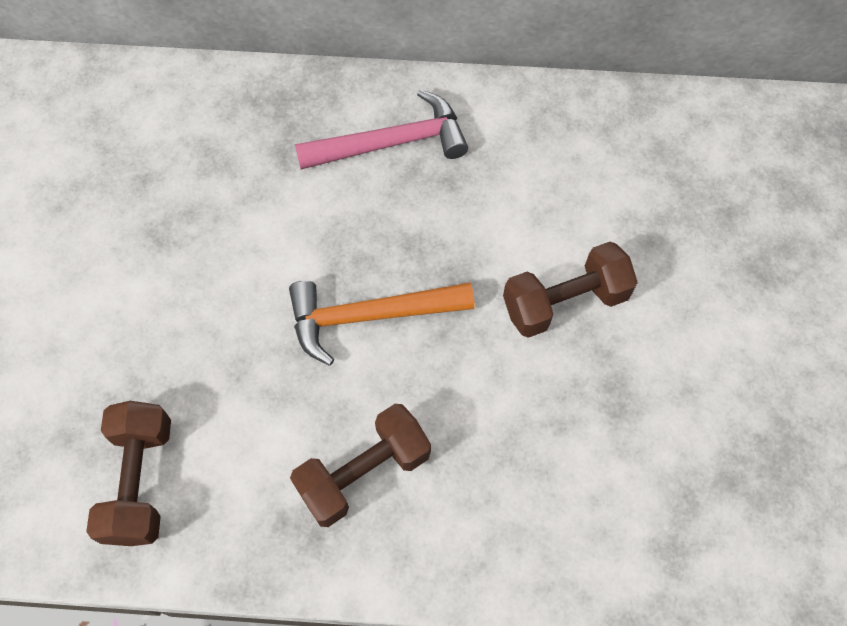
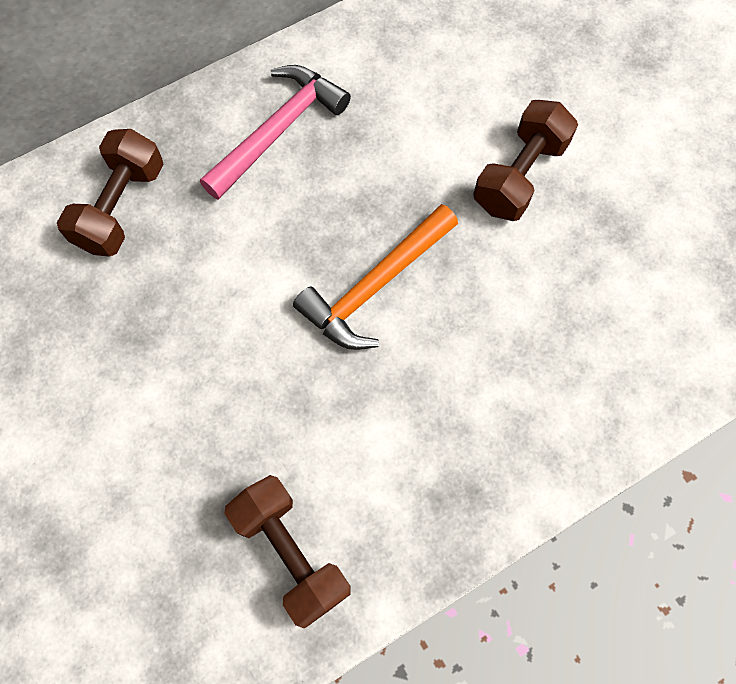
camera: 35 degrees left, 5 degrees up
(364, 473) = (471, 415): brown dumbbell -> brown dumbbell (121, 207)

